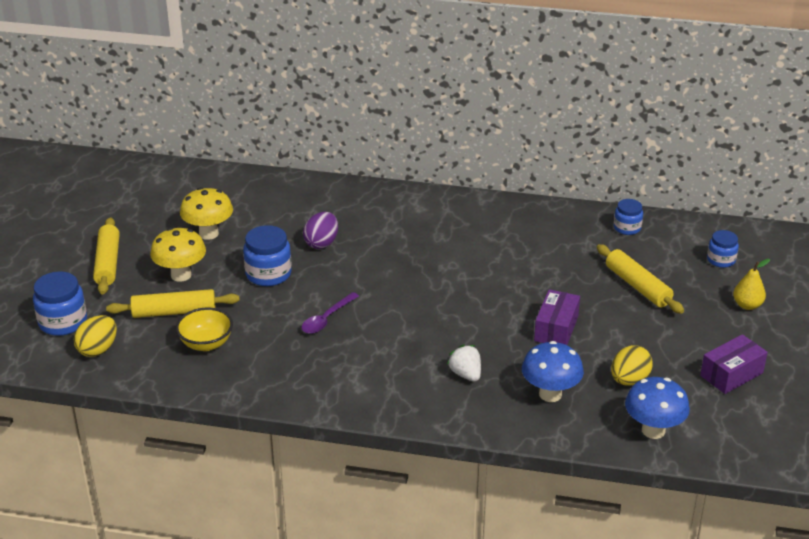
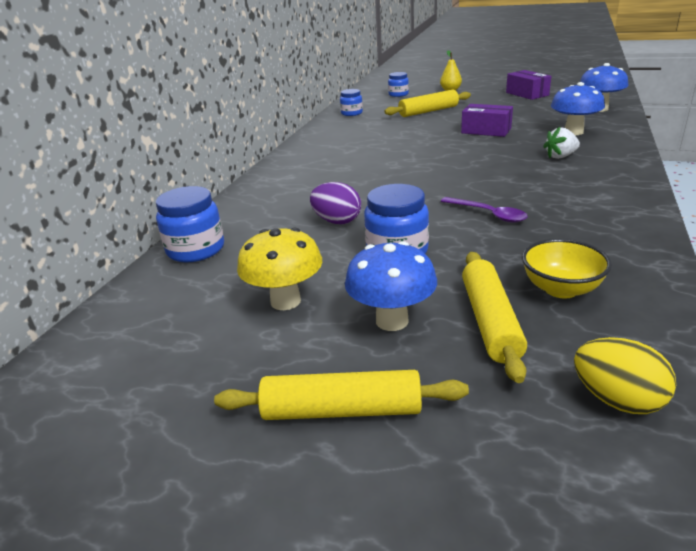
camera: 80 degrees left, 5 degrees down
(63, 322) = (545, 462): blue jar -> blue jar (196, 249)
(181, 275) = (392, 321): yellow mushroom -> blue mushroom
(629, 380) = (544, 113): yellow egg -> none

